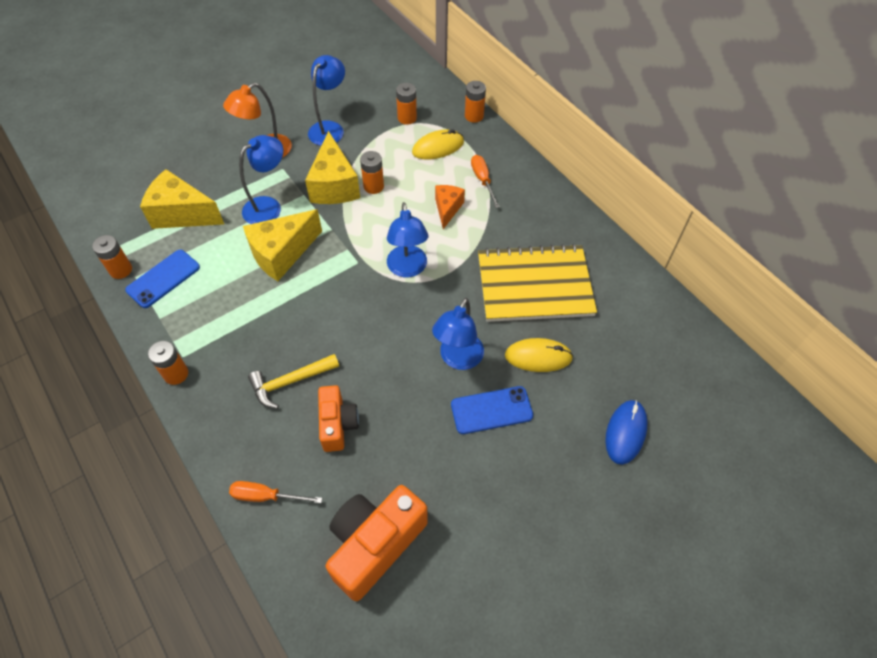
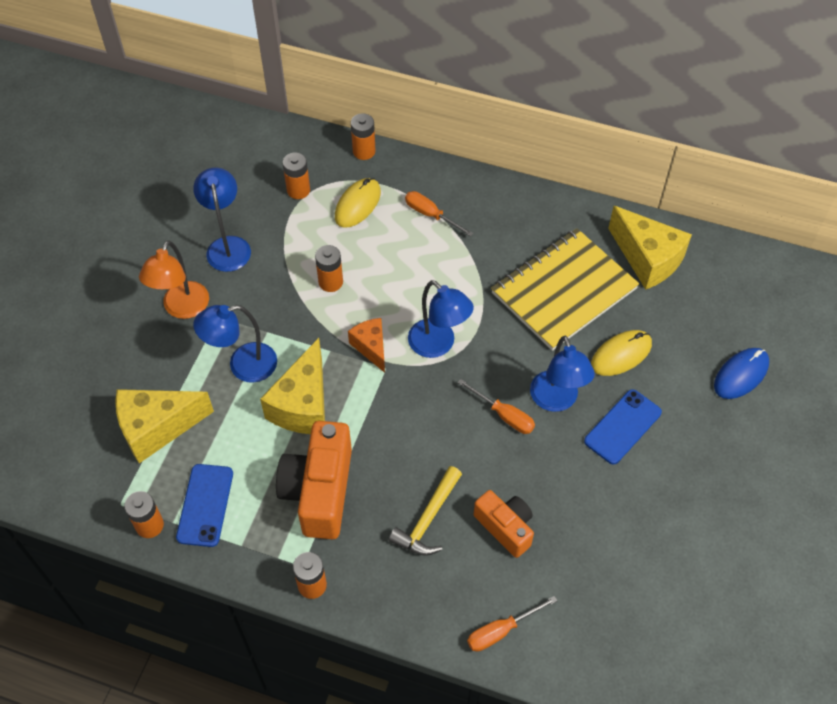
camera: 35 degrees left, 0 degrees up
(268, 206) = (243, 365): blue lamp -> blue lamp turned 120 degrees counterclockwise
(334, 185) = (290, 304): yellow cheese -> yellow cheese (647, 259)
(375, 544) = (627, 603): orange camera -> orange camera (319, 491)
(409, 345) = (504, 415): none -> orange screwdriver
(447, 209) = (423, 263): orange cheese -> orange cheese (371, 347)
(625, 432) = (741, 375): blue mouse -> blue mouse turned 60 degrees clockwise

